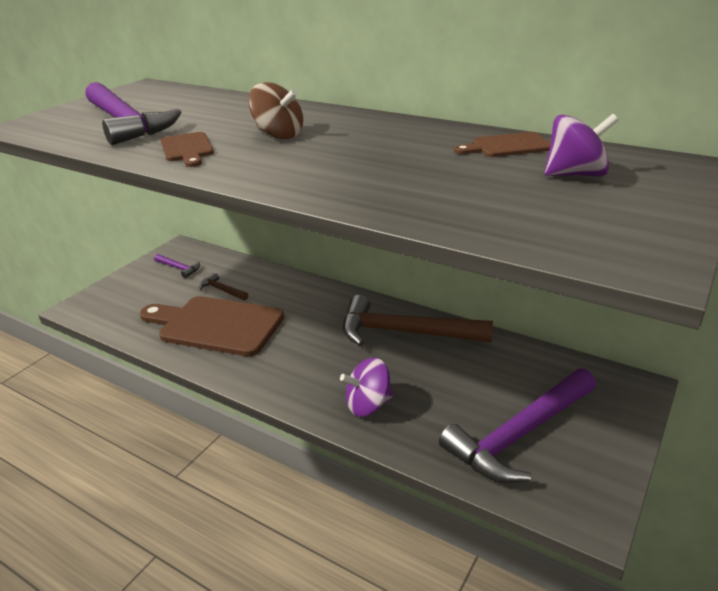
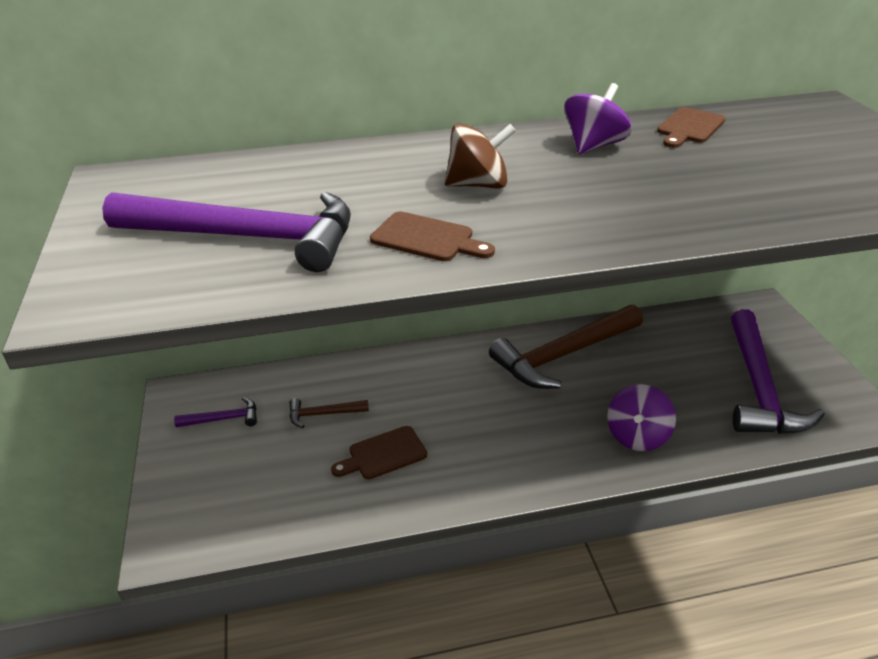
camera: 45 degrees left, 5 degrees up
(216, 325) = (383, 454): brown cutting board -> brown cutting board, size x0.48
(575, 175) = (788, 137): purple spinning top -> purple spinning top (593, 146)

